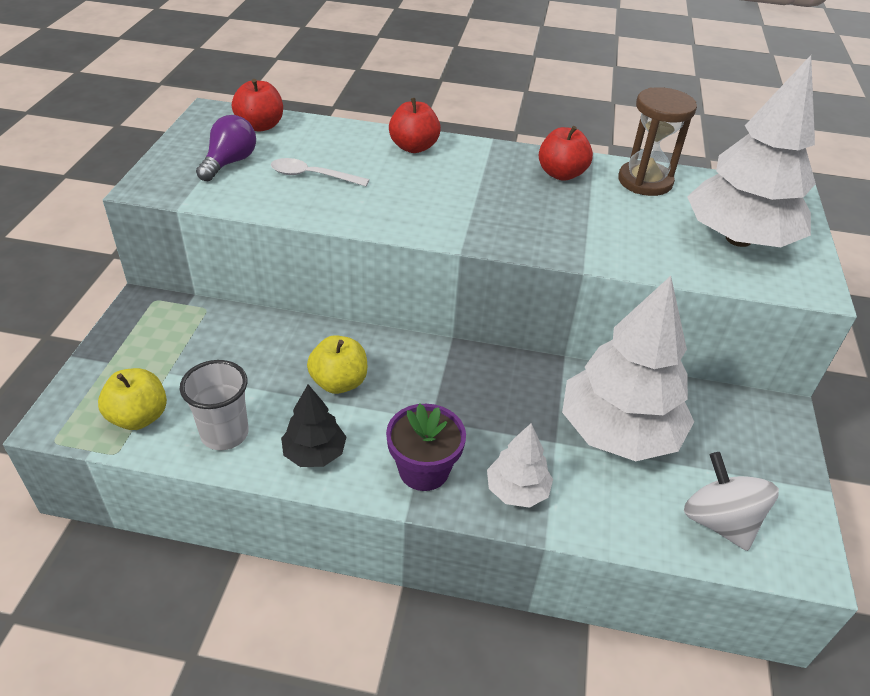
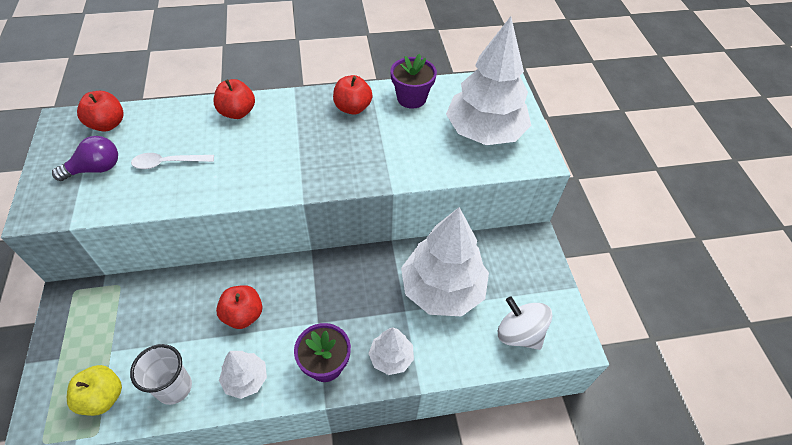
camera: 20 degrees left, 10 degrees up
(230, 163) = (96, 169): purple light bulb -> purple light bulb turned 60 degrees clockwise
(315, 453) = (246, 379): black tree -> white tree
(339, 382) = (243, 315): yellow apple -> red apple
(645, 181) = (411, 98): brown hourglass -> purple flower pot

